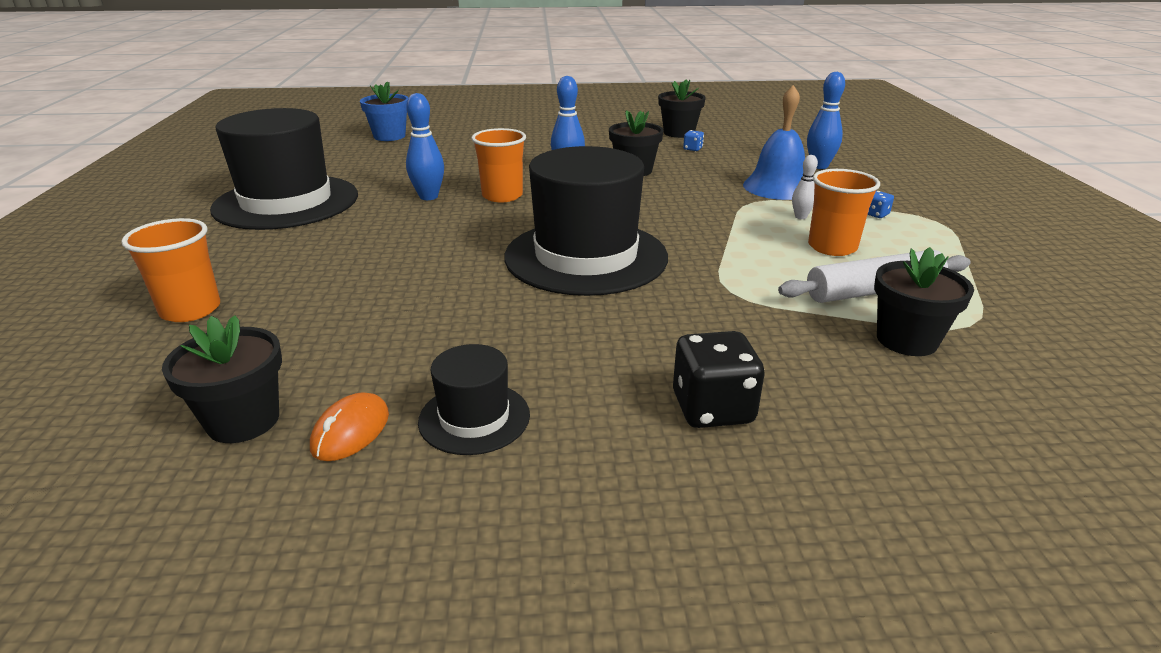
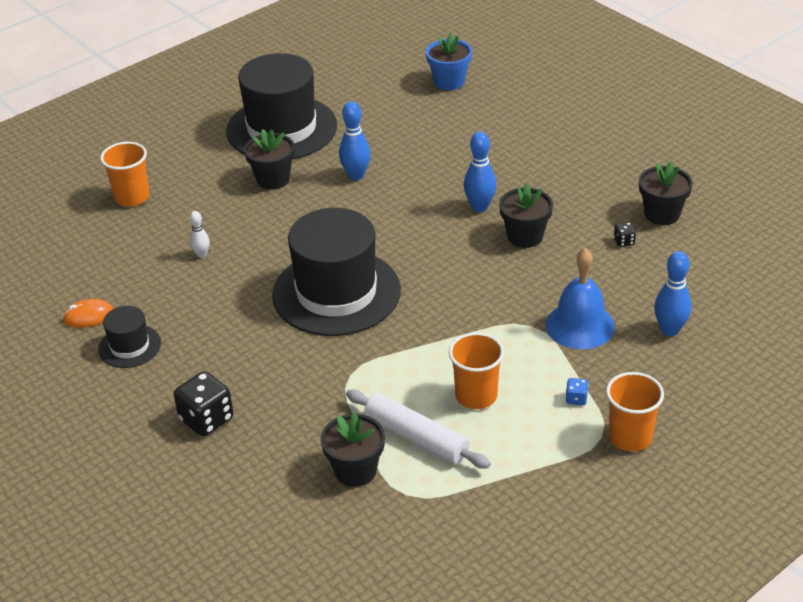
camera: 55 degrees right, 10 degrees up
(243, 421) = (69, 282): black flower pot -> black flower pot (273, 179)
(502, 196) = (395, 204): orange cup -> orange cup (630, 437)
(692, 149) = (624, 241): blue dice -> black dice
(800, 217) = (522, 361): white bowling pin -> white bowling pin (201, 254)

